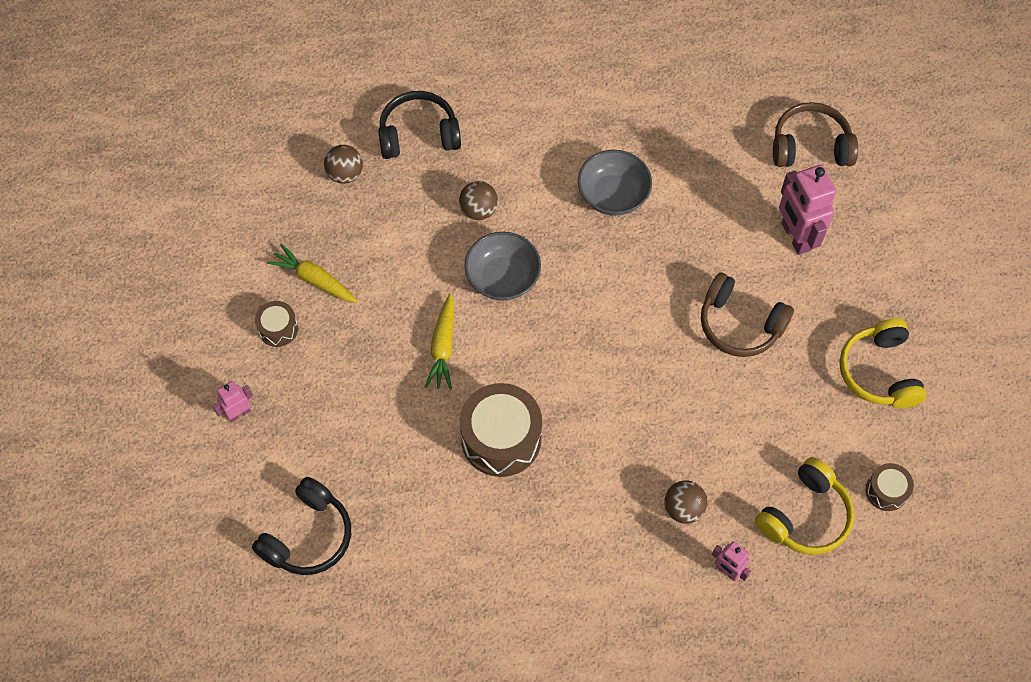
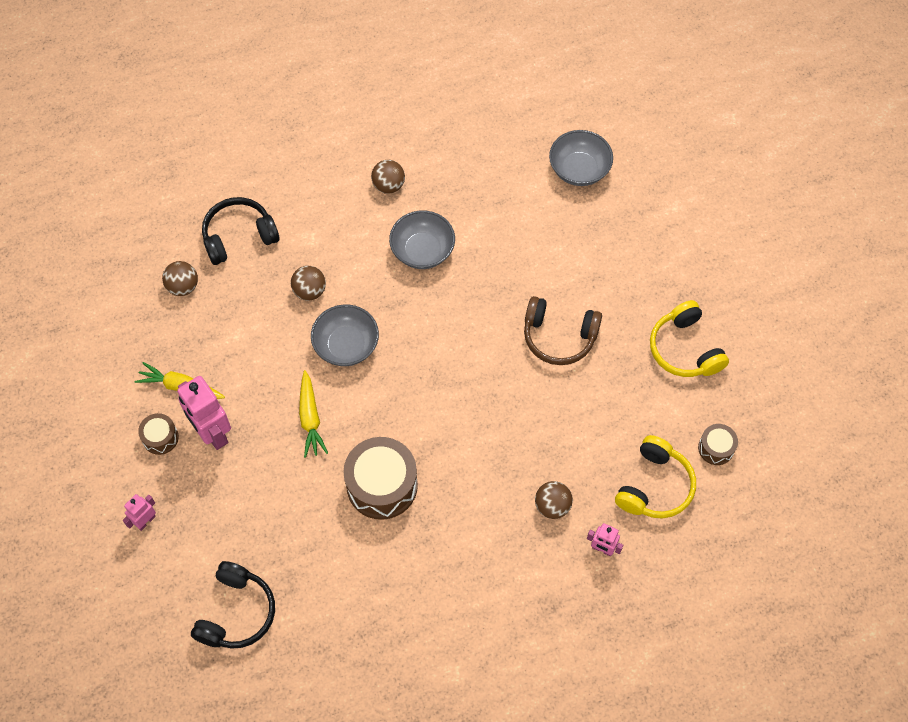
camera: 15 degrees left, 0 degrees up
(594, 116) = (388, 185): none -> brown ball
(795, 237) = (586, 250): pink robot -> pink robot (212, 433)
(810, 146) = (579, 169): brown headphones -> grey bowl

